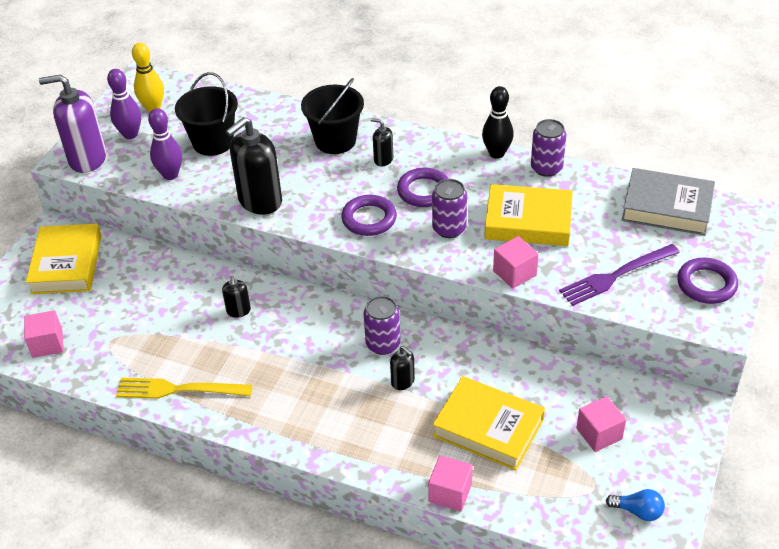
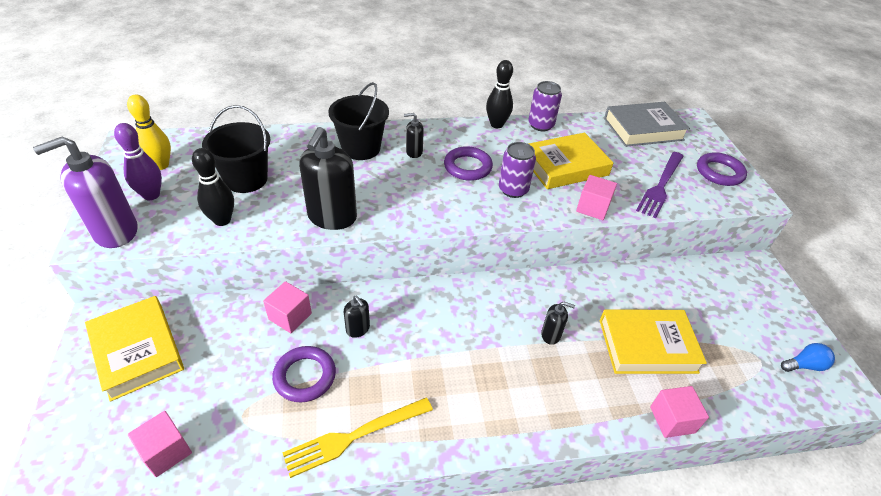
camera: 35 degrees left, 0 degrees up
(170, 175) = (222, 220): purple bowling pin -> black bowling pin
(369, 219) = (443, 202): purple ring -> purple ring (305, 376)
(383, 344) = (508, 308): purple can -> none
(599, 434) = (722, 314): pink cube -> pink cube (290, 316)

